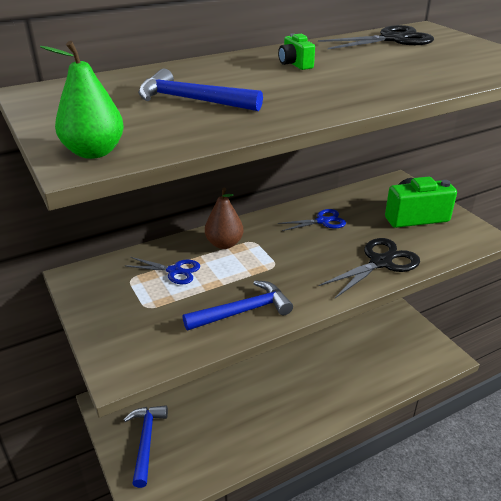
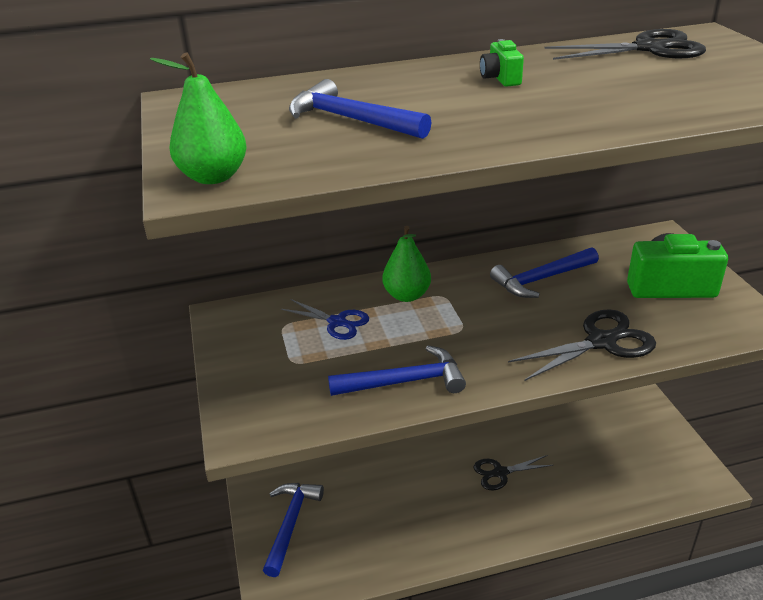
camera: 15 degrees right, 0 degrees up
(224, 244) = (407, 295): brown pear -> green pear
(301, 373) = (500, 473): none -> black scissors
(322, 221) = (541, 279): blue scissors -> blue hammer

